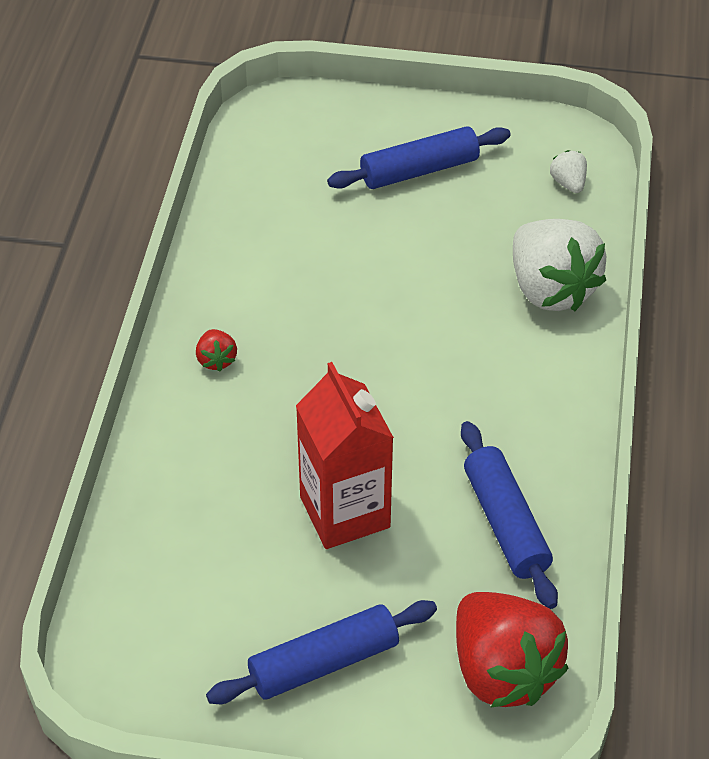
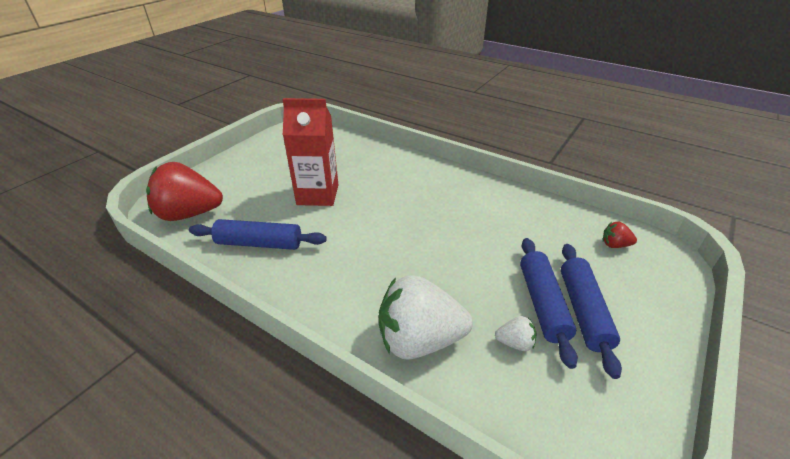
camera: 115 degrees right, 10 degrees down
(216, 360) = (441, 182): red strawberry -> red strawberry (615, 245)
(324, 663) = (252, 170): blue rolling pin -> blue rolling pin (542, 304)
(568, 183) = (545, 413): white strawberry -> white strawberry (515, 343)

